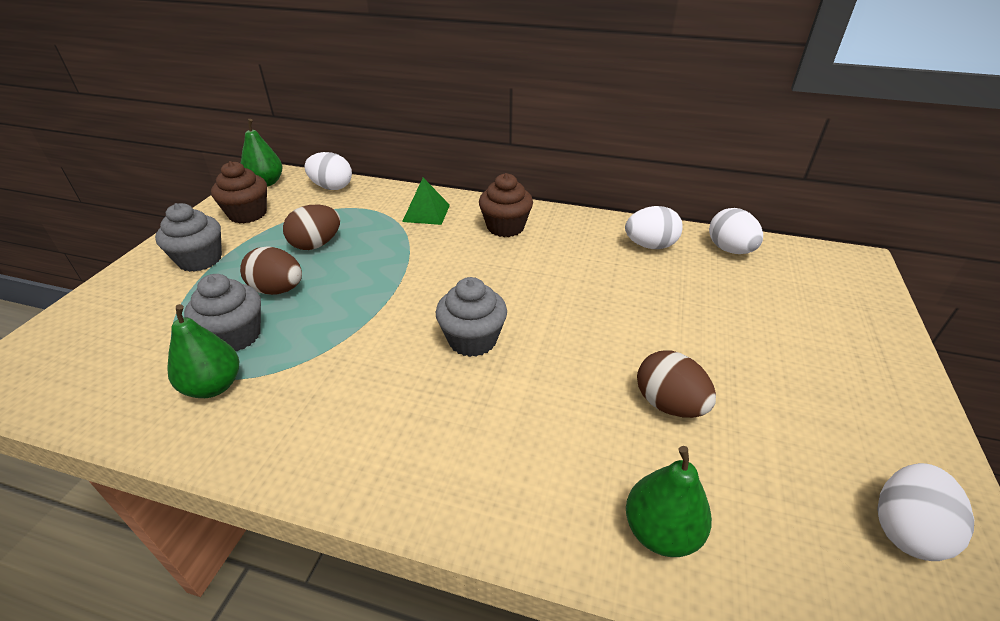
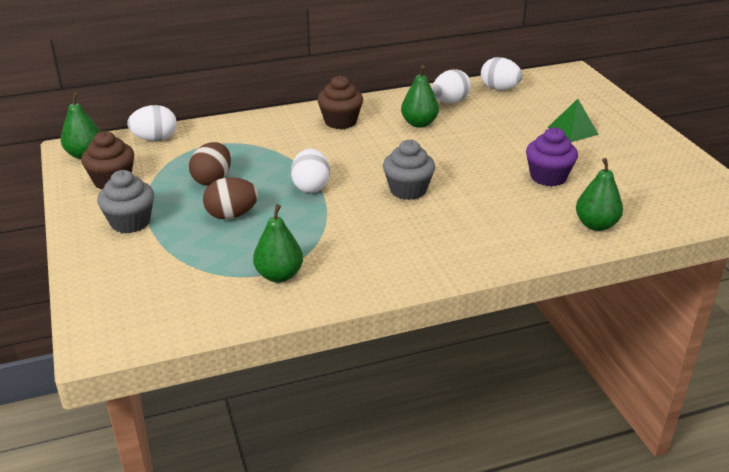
camera: 35 degrees left, 5 degrees down
(235, 336) = (247, 249): grey cupcake -> none
(426, 213) = (267, 131): green pyramid -> green pyramid (572, 130)
(584, 259) = (419, 123): none -> green pear
(669, 404) = (548, 177): brown egg -> purple cupcake
(905, 529) = (685, 182): white egg -> white egg (311, 187)

